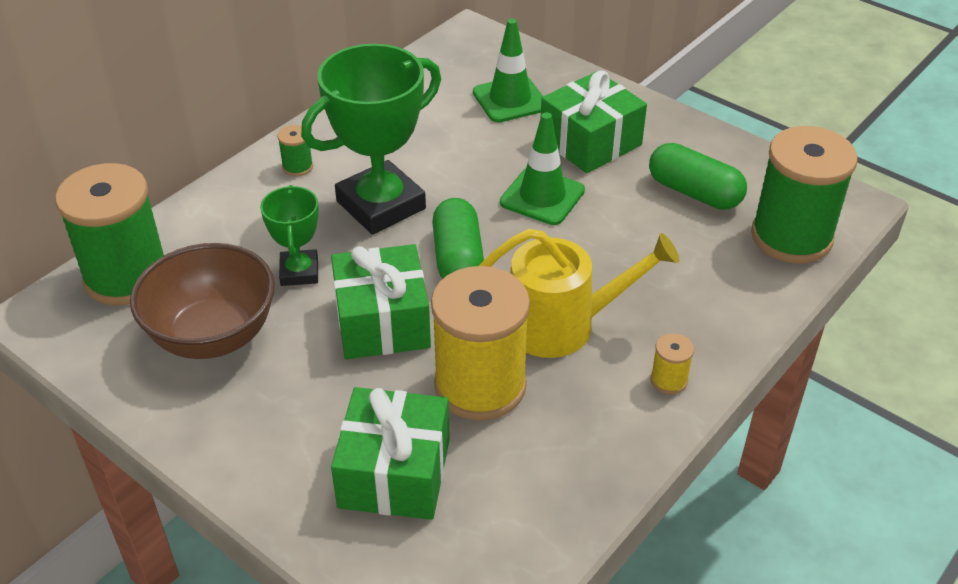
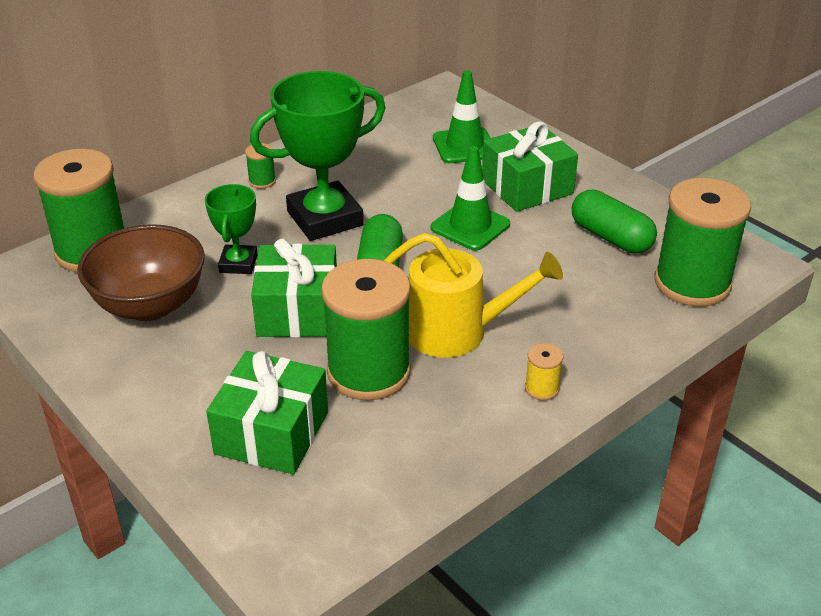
camera: 10 degrees right, 5 degrees down
(480, 386) = (368, 372): yellow spool -> green spool

